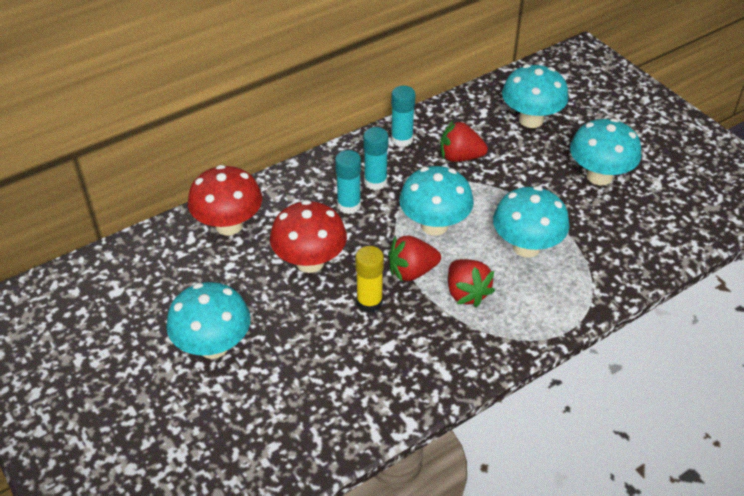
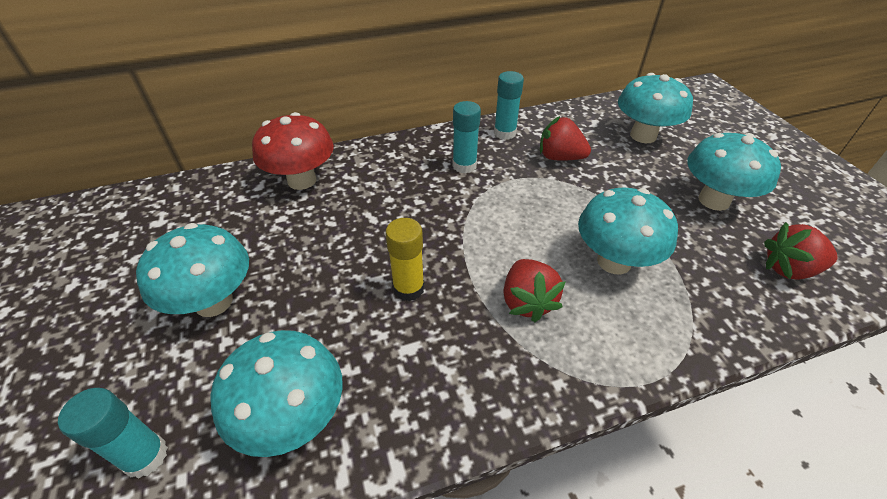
camera: 15 degrees right, 0 degrees up
(310, 262) = (363, 231): red mushroom -> none
(349, 205) = (428, 182): turquoise glue stick -> turquoise glue stick (145, 456)
(412, 271) = (470, 263): red strawberry -> red strawberry (789, 269)
(434, 225) = (512, 218): turquoise mushroom -> turquoise mushroom (293, 417)

